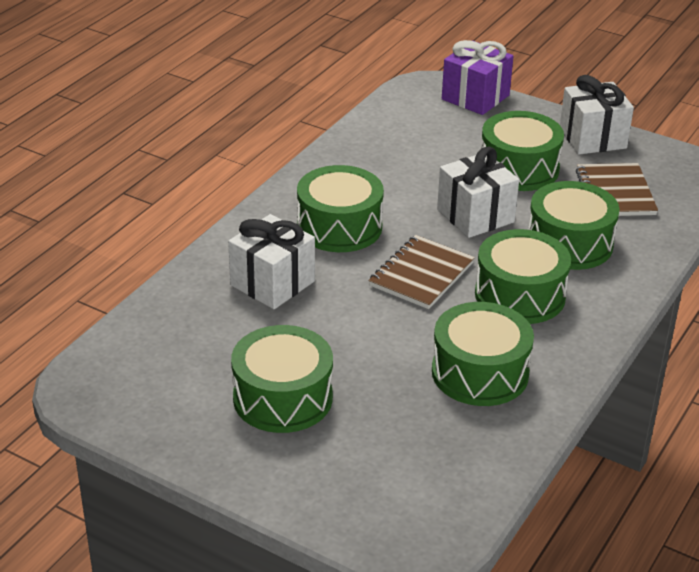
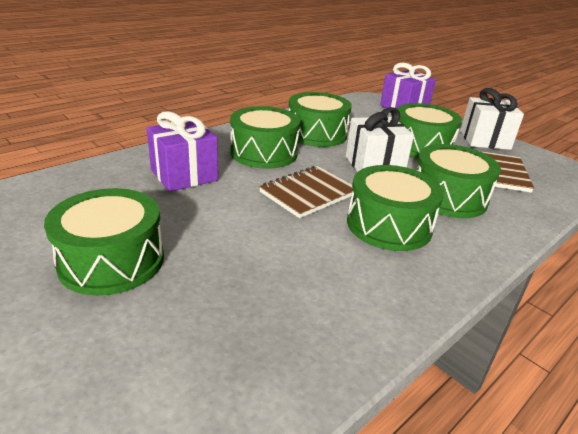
camera: 15 degrees right, 5 degrees down
(272, 283) = (184, 175): white gift -> purple gift
(480, 373) = (319, 283): green drum -> green drum (316, 134)

